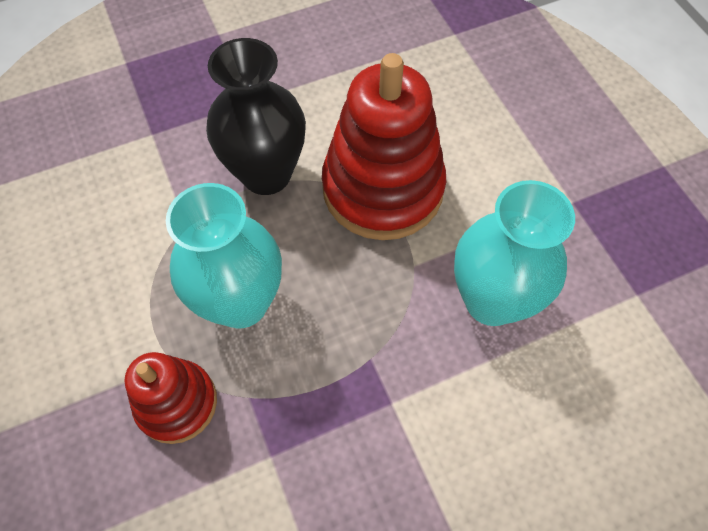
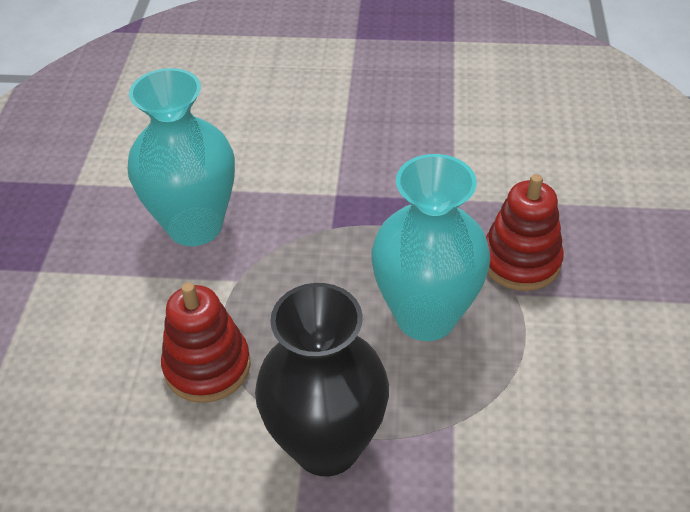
camera: 150 degrees left, 15 degrees down
(382, 189) = (207, 366): red stacking toy -> red stacking toy, size x0.57

